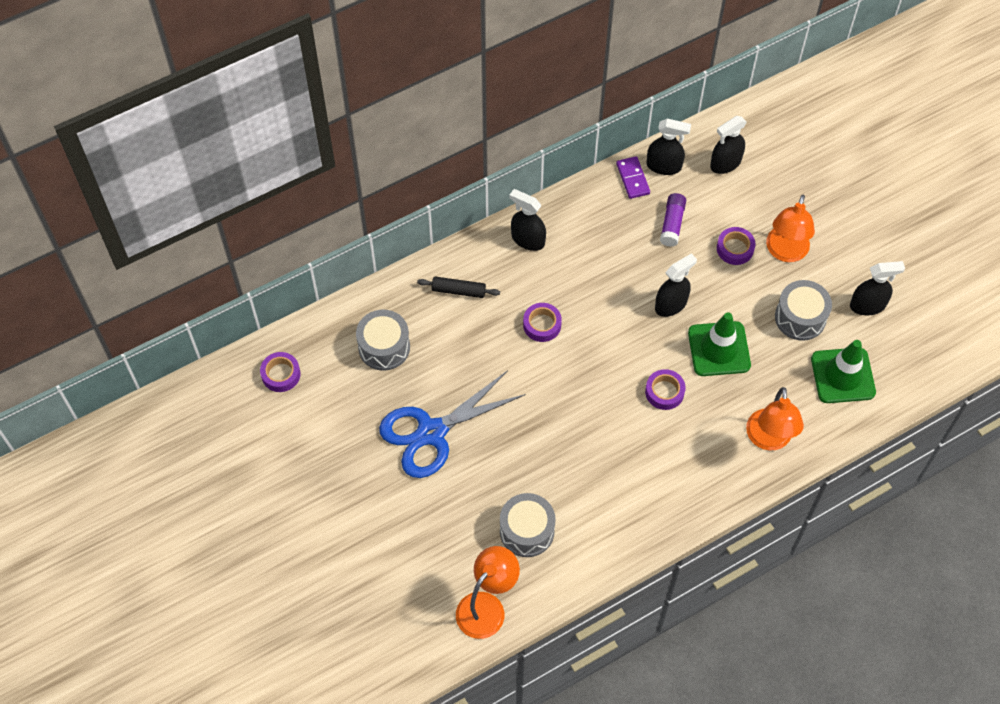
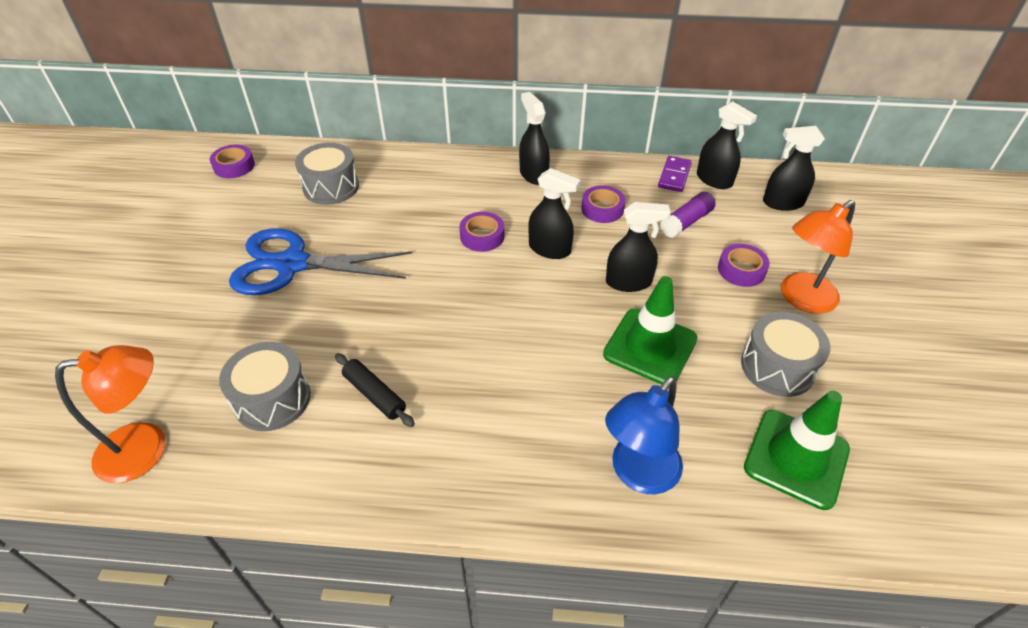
camera: 35 degrees right, 15 degrees down
(458, 290) = (436, 180): black rolling pin -> black rolling pin (374, 394)
(664, 392) = (551, 353): purple tape -> purple tape (602, 209)
(769, 439) = (638, 474): orange lamp -> blue lamp
(867, 305) = (882, 400): black spray bottle -> black spray bottle (550, 249)

